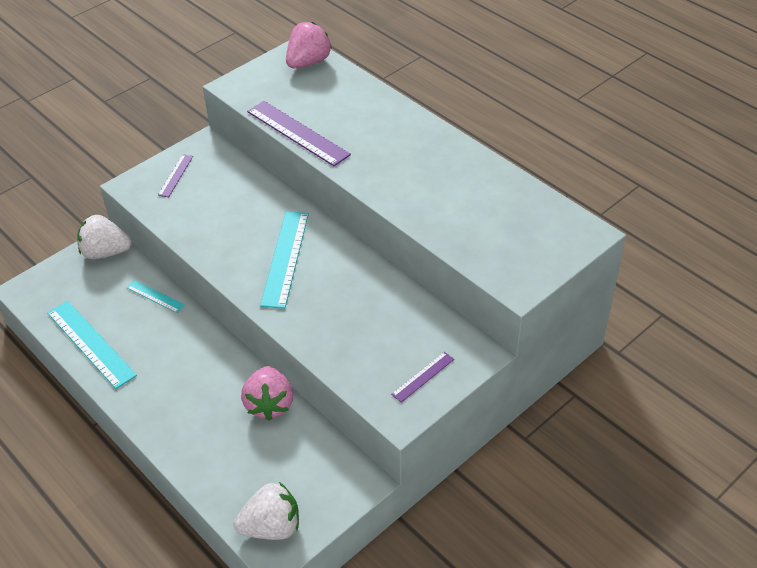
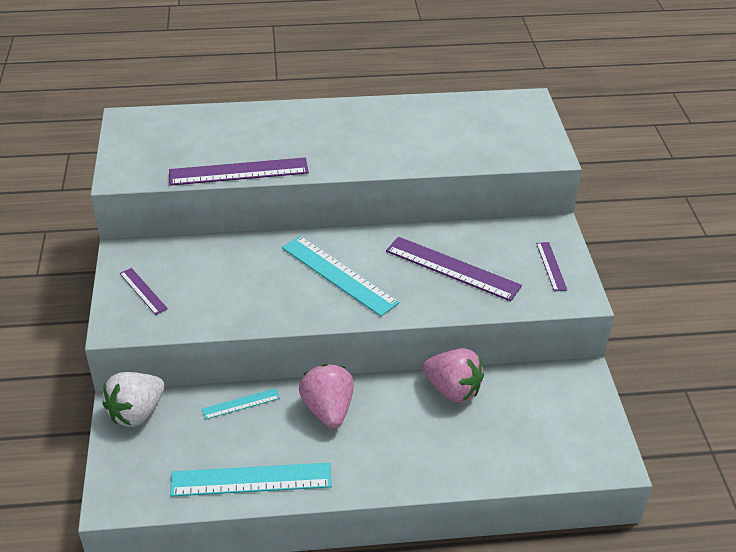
camera: 55 degrees left, 5 degrees down
(271, 527) = (587, 453): white strawberry -> none
(308, 62) = (151, 124): pink strawberry -> pink strawberry (328, 410)
(357, 317) = (452, 268): none -> purple ruler

